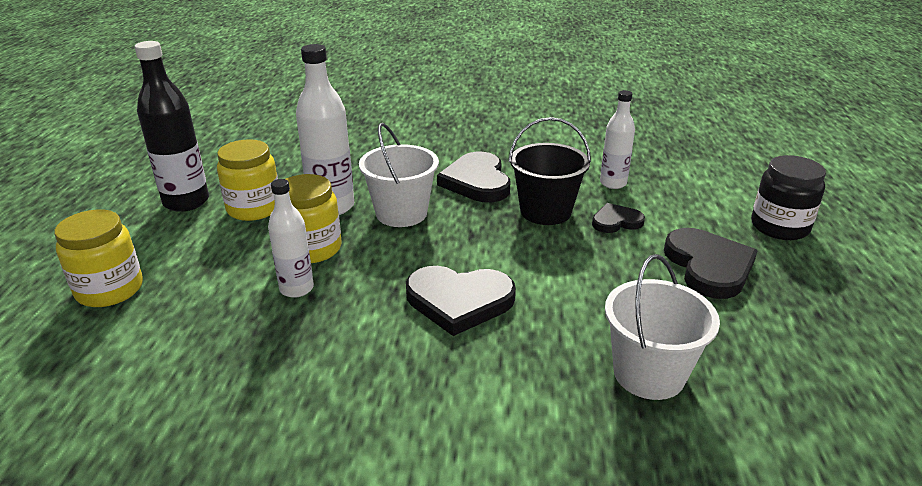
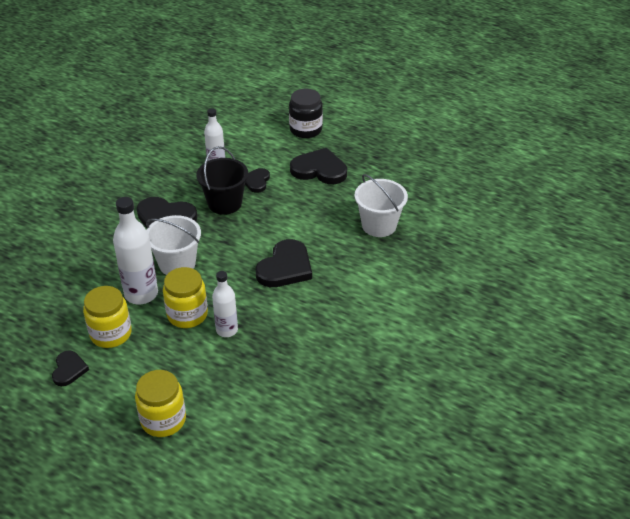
camera: 65 degrees left, 10 degrees up
(186, 202) = (69, 369): black bottle -> black heart

